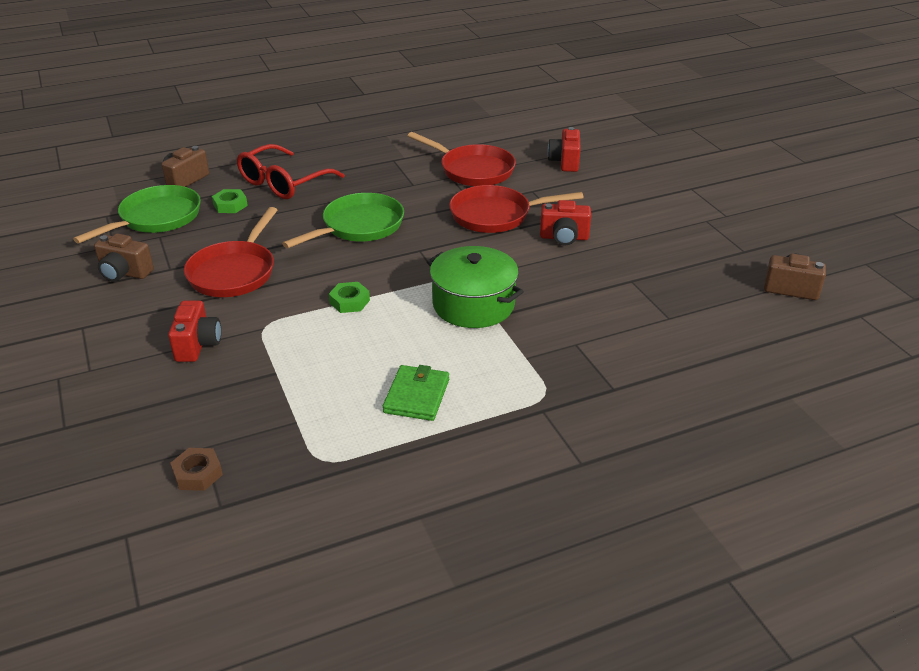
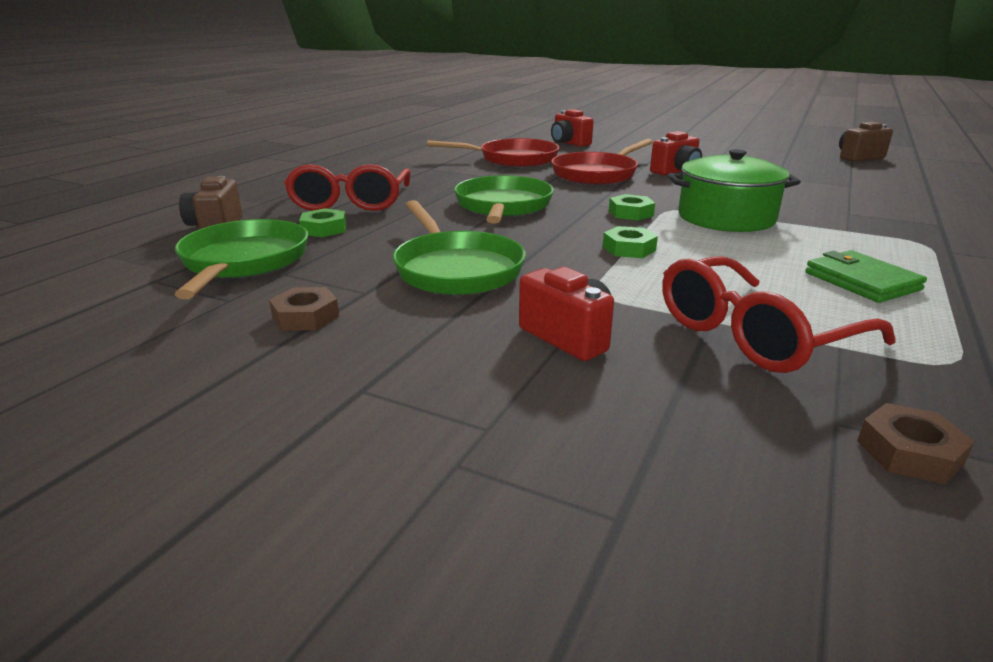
camera: 40 degrees left, 10 degrees down
(124, 273) = (305, 316): brown camera -> brown nut
(234, 272) = (456, 269): red pan -> green pan
(274, 391) = (754, 335): none -> red glasses
(422, 270) = (630, 213): none -> green nut

